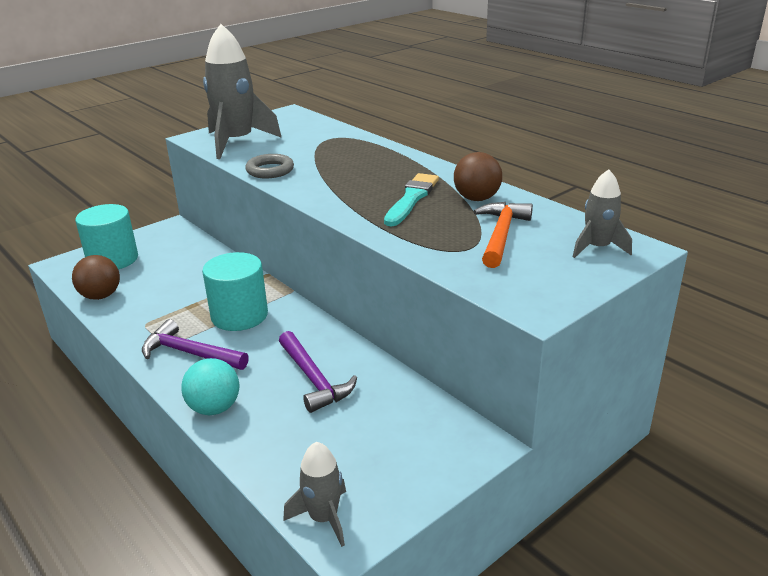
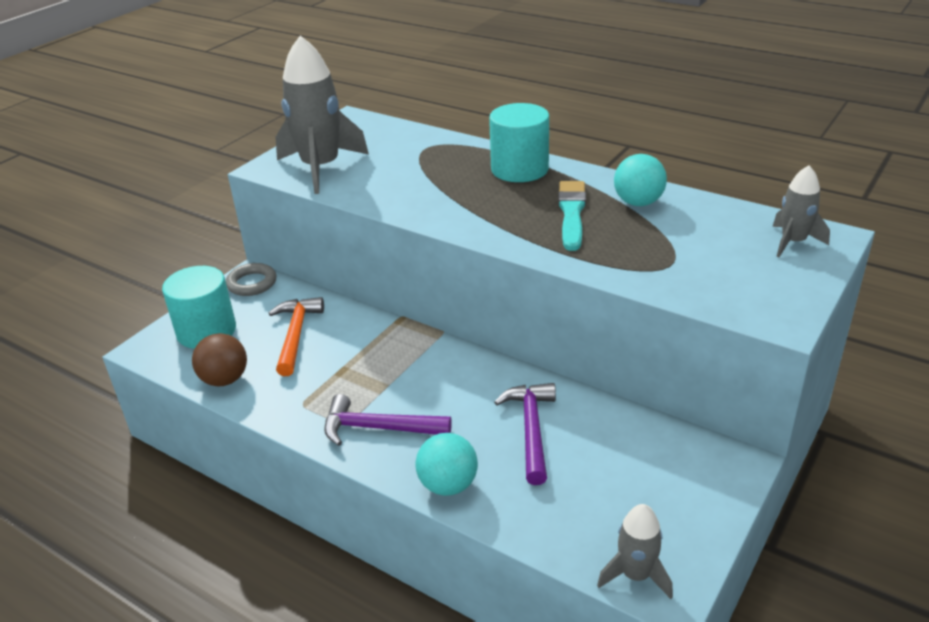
camera: 15 degrees left, 5 degrees up
(239, 315) = (404, 373): turquoise cylinder -> turquoise cylinder (519, 169)
(270, 170) = (389, 200): grey ring -> grey ring (252, 283)
(313, 379) = (531, 430): purple hammer -> purple hammer turned 135 degrees counterclockwise
(476, 198) = (638, 202): brown ball -> turquoise ball
(501, 235) = (692, 243): orange hammer -> orange hammer (296, 335)

